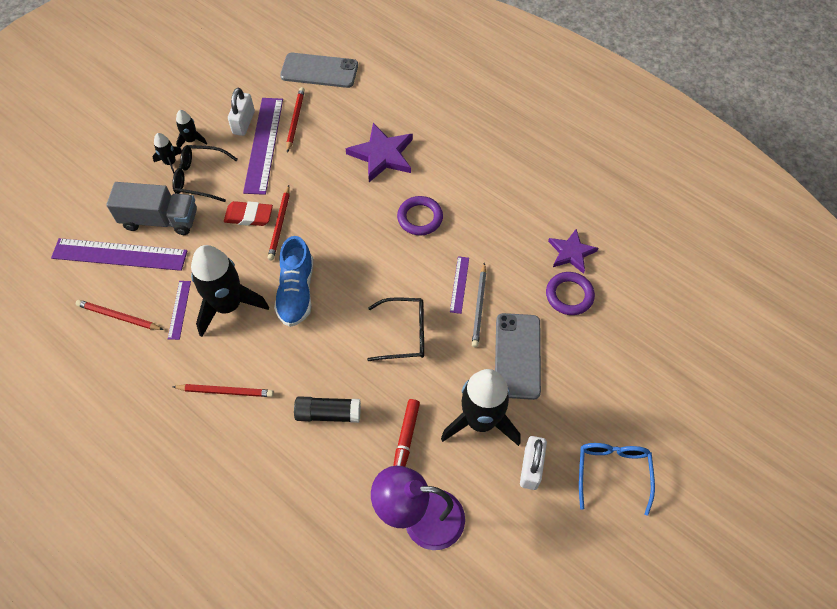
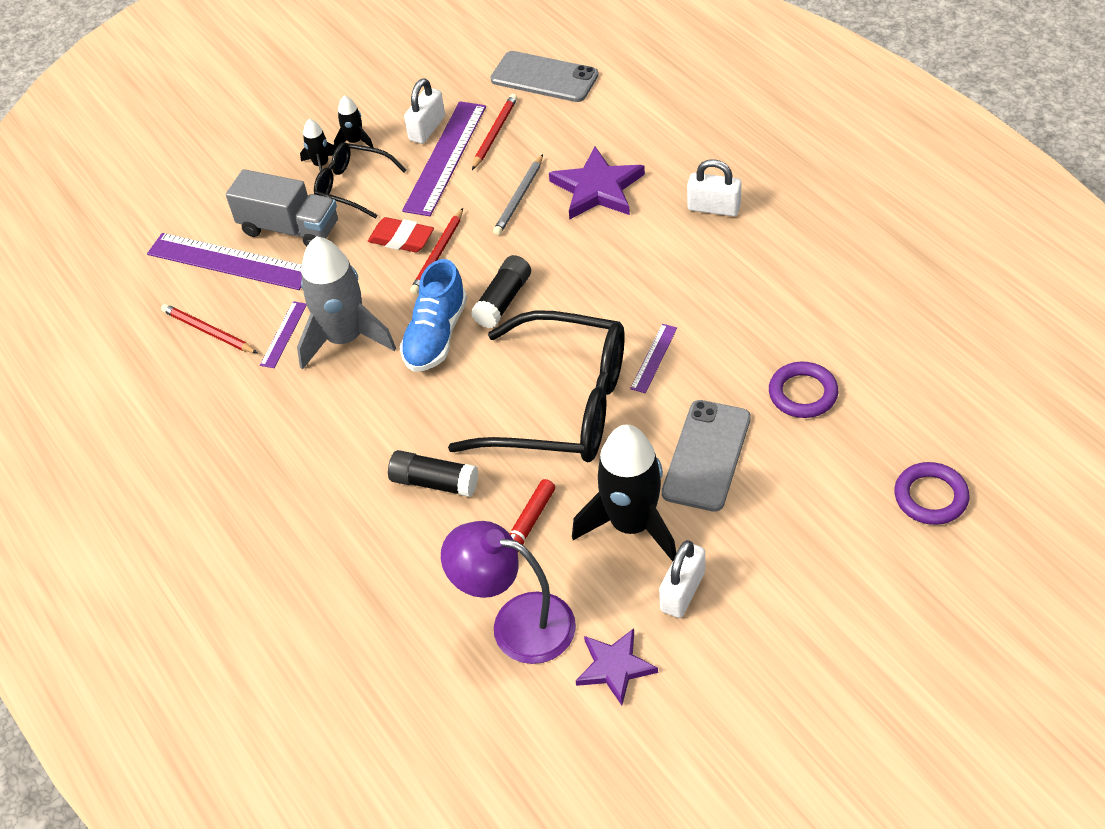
camera: 20 degrees right, 10 degrees down
(225, 391) = (313, 436): red pencil -> none
(228, 305) = (345, 339): black rocket -> grey rocket
(338, 255) = (503, 301): none -> black glue stick
(404, 334) = (562, 405): black glasses -> black glasses, size x1.90
(420, 218) = (625, 271): purple ring -> purple ring (930, 497)
(468, 159) = (714, 208): none -> white padlock
(479, 306) = (672, 388): grey pencil -> grey pencil (519, 197)
(571, 252) = (822, 341): purple star -> purple star (615, 667)
(612, 472) = (794, 617): blue glasses -> none

